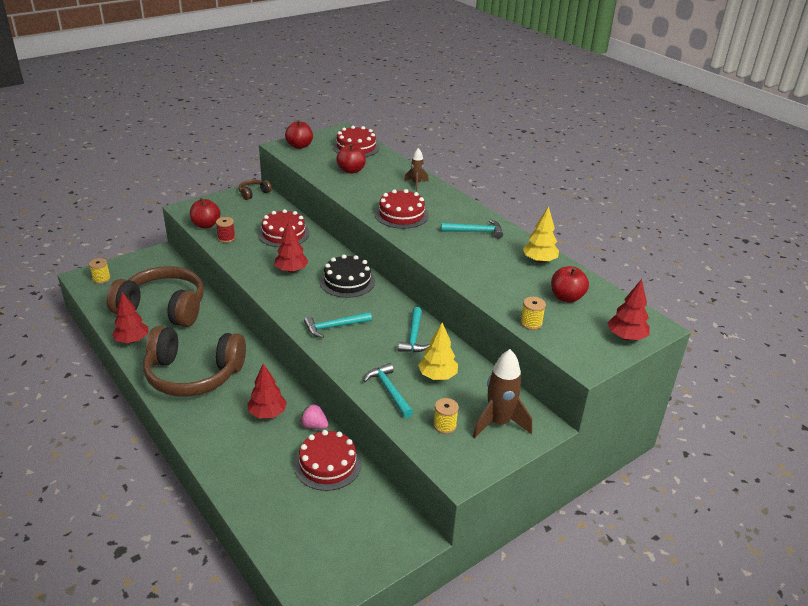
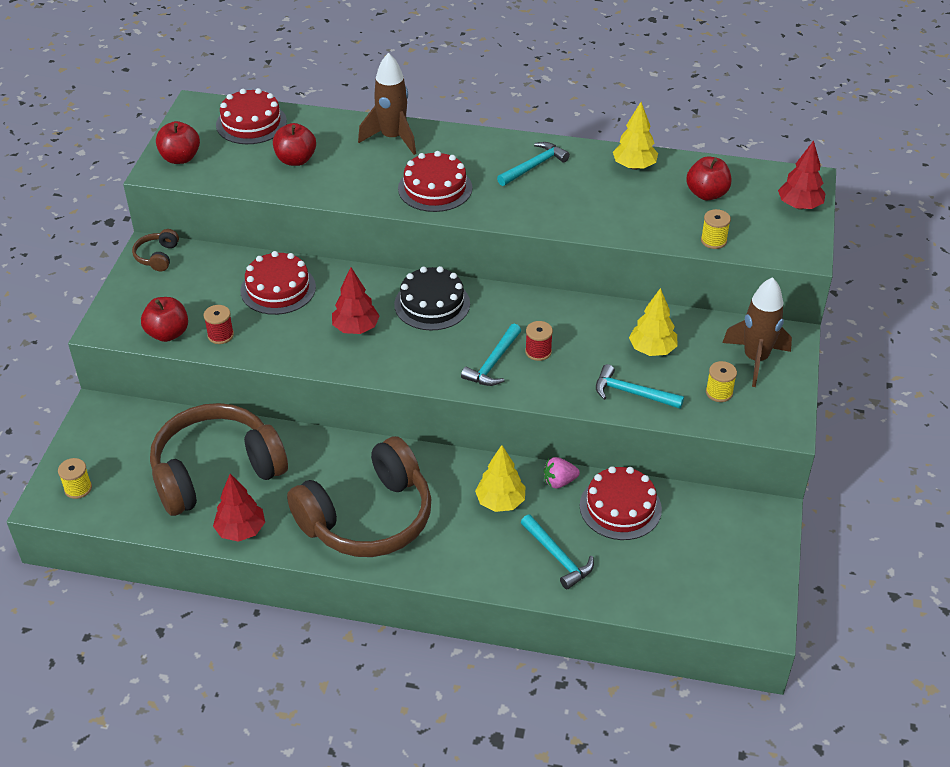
camera: 40 degrees left, 10 degrees up
(267, 413) = (500, 502): red tree -> yellow tree
(368, 336) = (538, 351): none -> red spool
(413, 336) = (578, 323): turquoise hammer -> turquoise hammer (557, 557)
(416, 184) = (392, 138): brown rocket -> brown rocket, size x1.78

